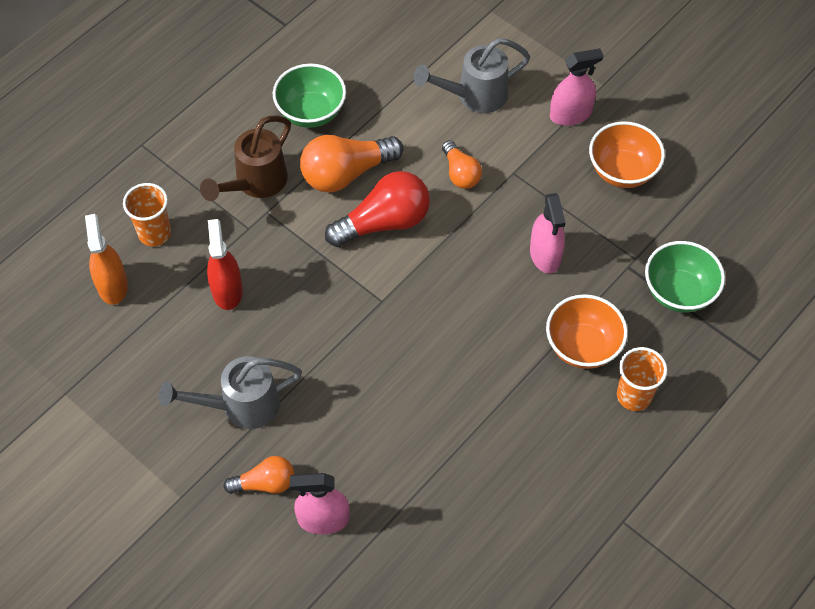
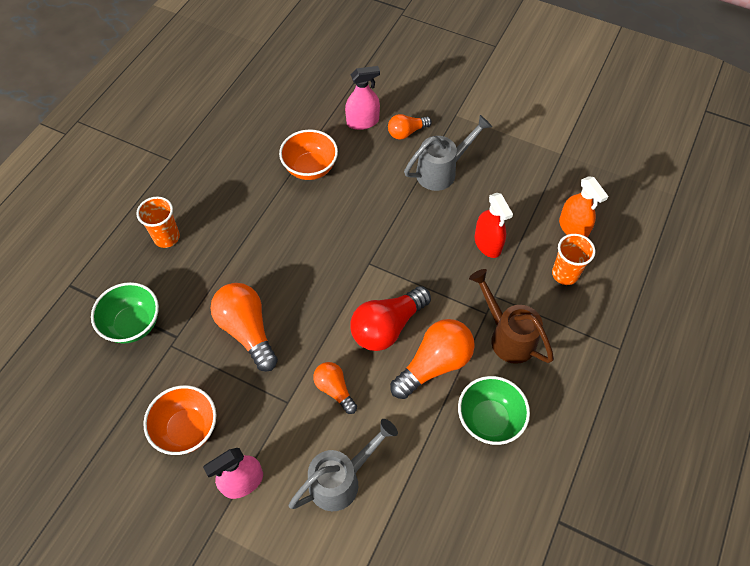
camera: 165 degrees right, 0 degrees up
(255, 183) = (507, 336): brown watering can -> brown watering can turned 60 degrees counterclockwise
(545, 255) = (247, 330): pink spray bottle -> orange light bulb
(582, 346) = (208, 264): orange bowl -> orange bowl (310, 168)

